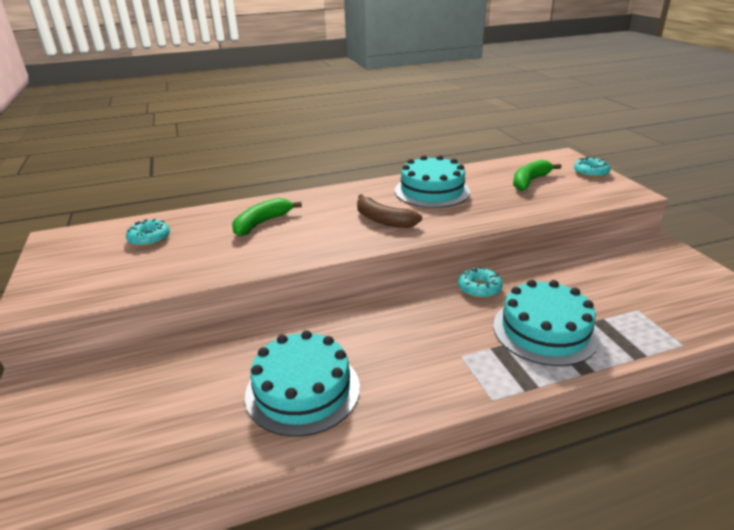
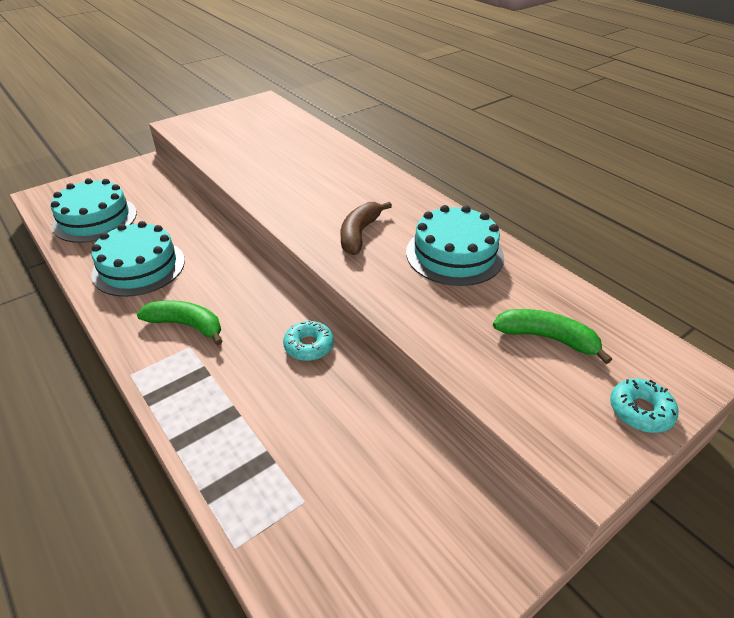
camera: 70 degrees right, 10 degrees up
(149, 238) = (276, 132): turquoise donut -> none
(262, 223) = (322, 170): green banana -> green banana (186, 325)
(544, 331) = (240, 406): turquoise cake -> turquoise cake (95, 219)

